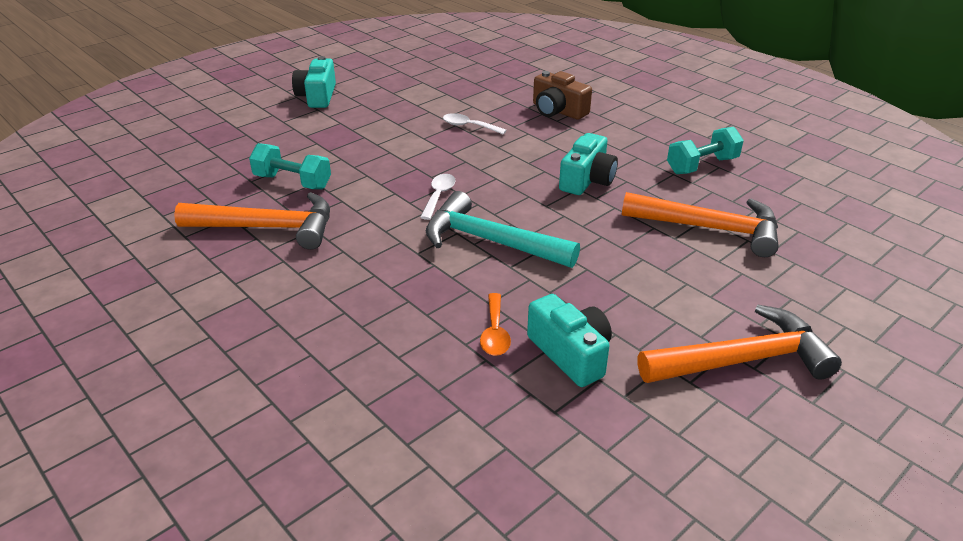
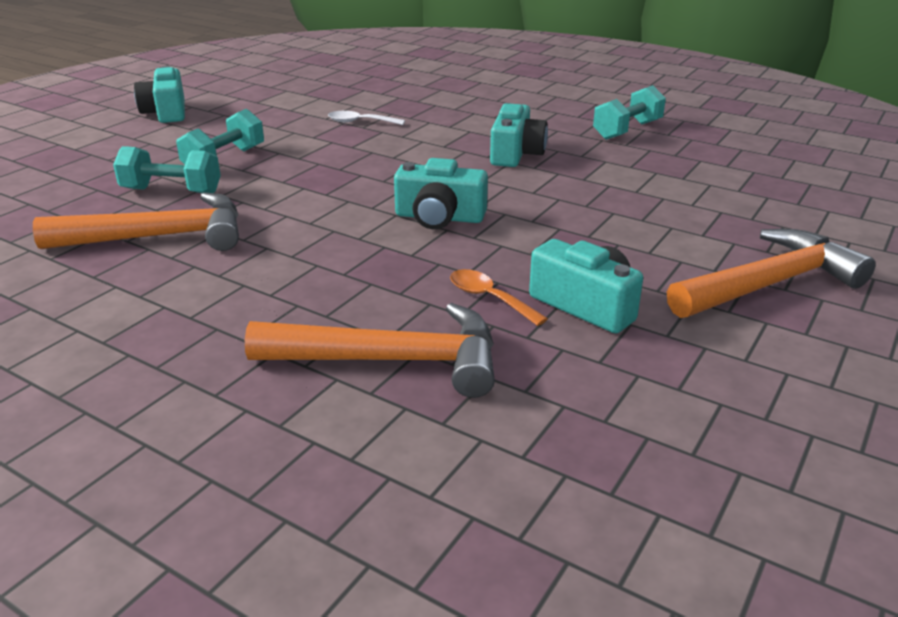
camera: 15 degrees left, 5 degrees down
(344, 154) = (224, 160): none -> turquoise dumbbell
(438, 196) = (357, 184): white spoon -> none
(491, 241) = (439, 217): turquoise hammer -> turquoise camera
(495, 332) = (489, 298): orange spoon -> orange spoon turned 150 degrees clockwise
(558, 111) = (451, 101): brown camera -> none
(709, 228) = (666, 179): orange hammer -> orange hammer (391, 361)

